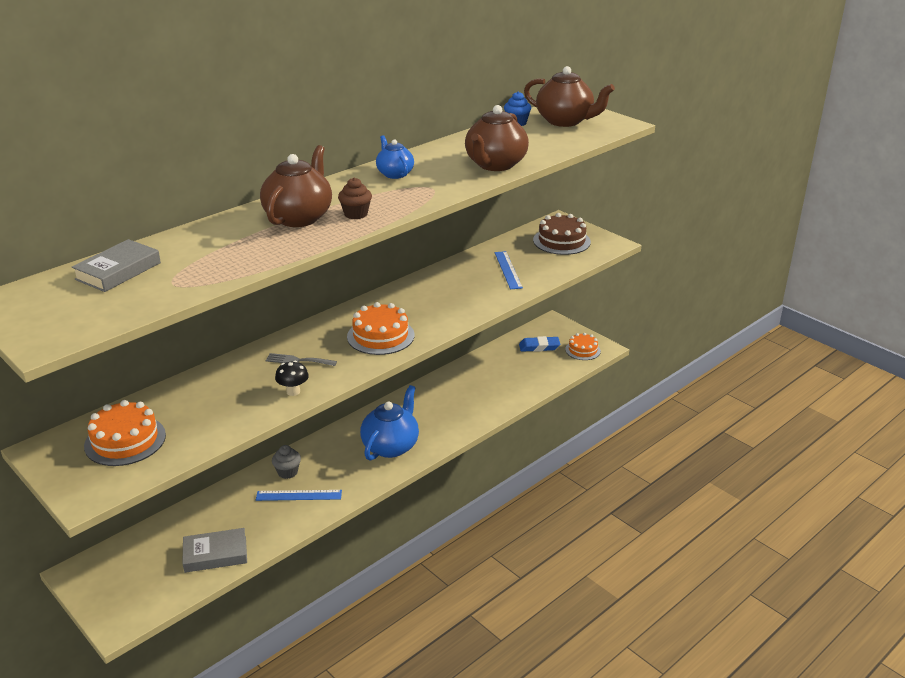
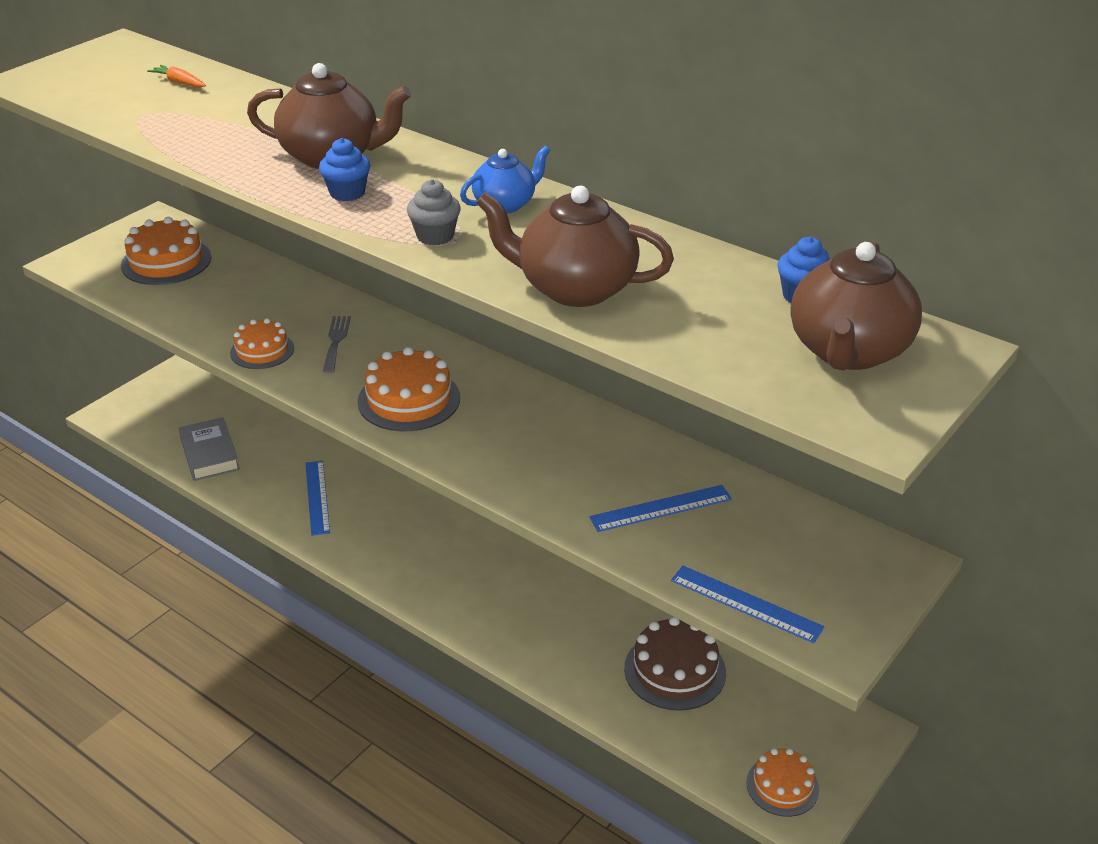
camera: 80 degrees right, 5 degrees up
(118, 271) = (179, 82): grey book -> orange carrot
(287, 472) = (363, 478): grey cupcake -> grey cupcake (435, 236)
(293, 391) = (262, 350): black mushroom -> orange cake
(356, 214) = (347, 193): brown cupcake -> blue cupcake
(391, 446) = (432, 565): blue teapot -> none
(539, 347) = (767, 715): blue eraser -> none
(561, 241) = (811, 571): brown cake -> brown cake (675, 670)
(581, 258) = (746, 603): none -> blue ruler

